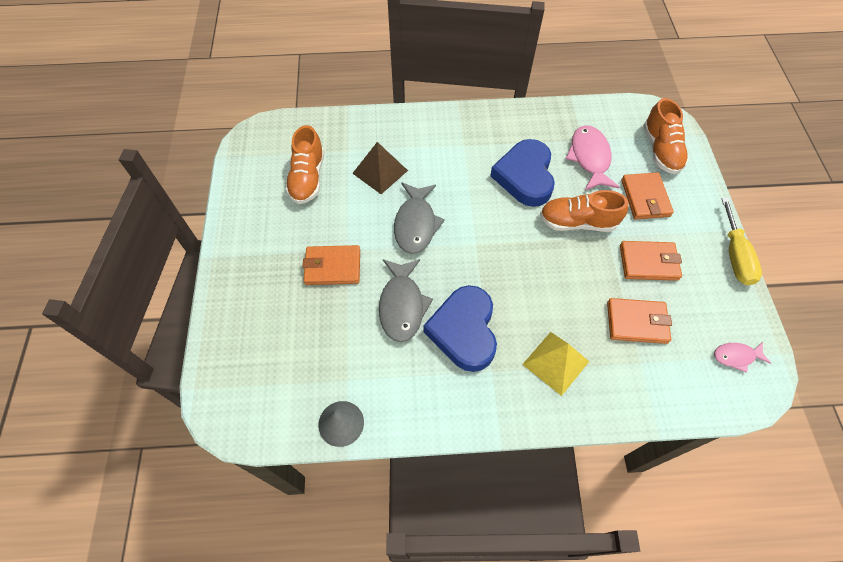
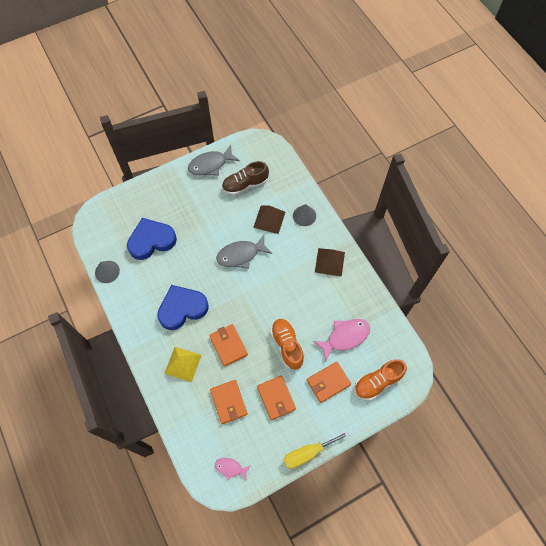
camera: 65 degrees right, 5 degrees up
(308, 178) = (245, 184): orange shoe -> brown shoe
(333, 267) = (192, 226): orange wallet -> orange wallet (228, 345)
(397, 133) = (304, 215): none -> grey cone
(402, 305) = (184, 271): grey fish -> grey fish (210, 165)
(479, 133) = (329, 262): none -> brown pyramid
(525, 176) = (308, 302): blue heart -> blue heart (151, 241)
(736, 356) = (230, 468): pink fish -> pink fish turned 45 degrees counterclockwise

